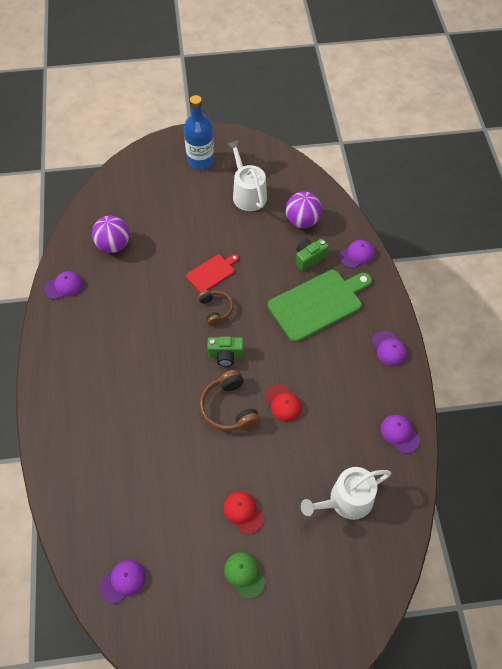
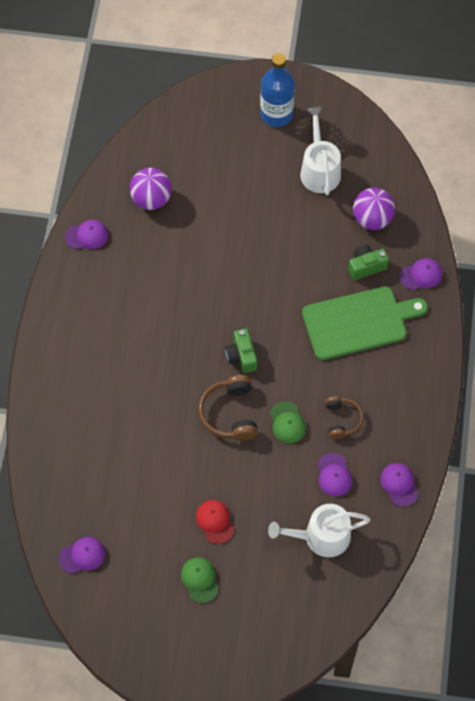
camera: 15 degrees right, 5 degrees up
(212, 272) = (252, 258): red cutting board -> none
(216, 309) = (244, 302): brown headphones -> brown headphones (342, 420)
(226, 355) = (241, 356): green camera -> green camera turned 60 degrees clockwise
(283, 403) = (287, 422): red cap -> green cap
(389, 348) = (419, 391): purple cap -> purple cap (334, 475)

